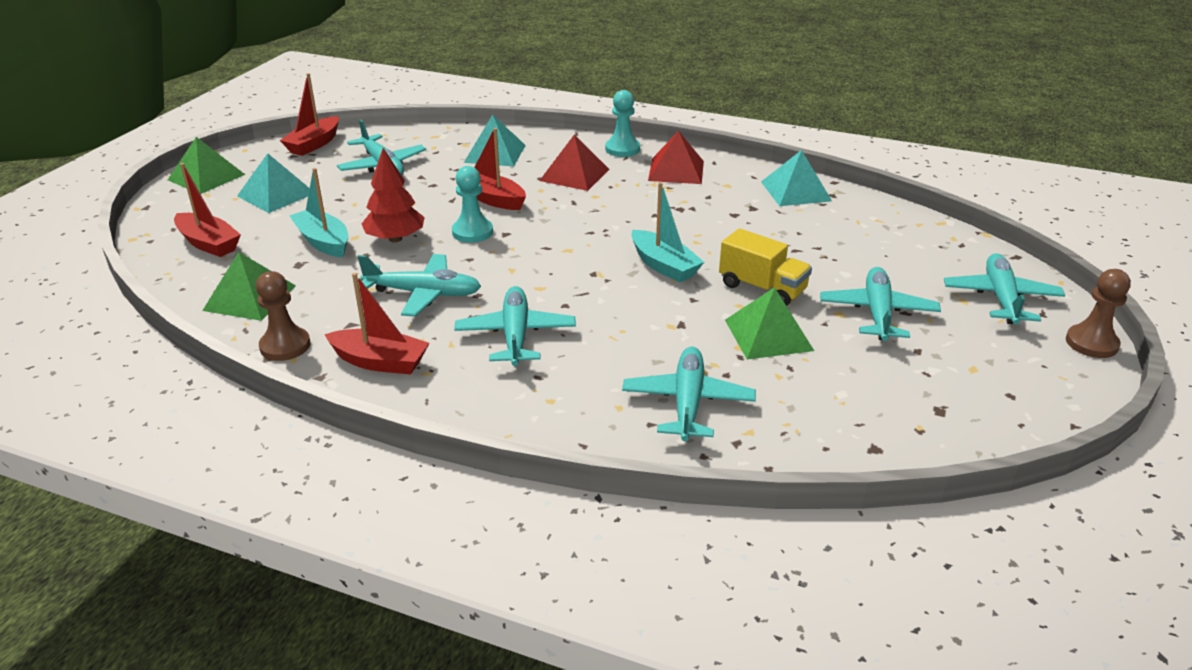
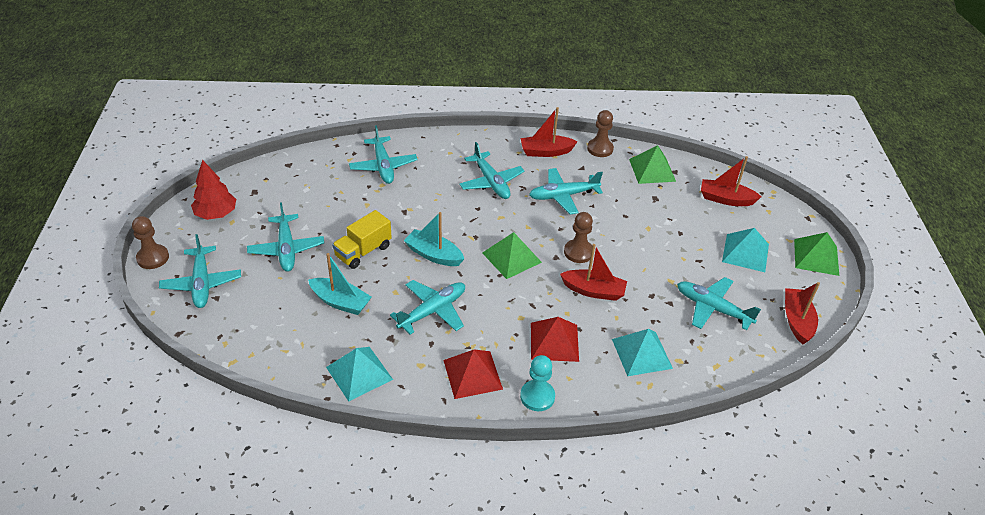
camera: 155 degrees right, 10 degrees up
(323, 242) = (661, 218): turquoise boat -> turquoise boat (340, 302)
(395, 239) = (621, 233): red tree -> red tree (216, 214)
(472, 232) = (578, 252): turquoise pawn -> brown pawn
(693, 218) = (433, 311): none -> turquoise plane
(762, 288) = (363, 251): yellow truck -> yellow truck turned 60 degrees counterclockwise
(768, 335) = (351, 216): green pyramid -> green pyramid (511, 257)

